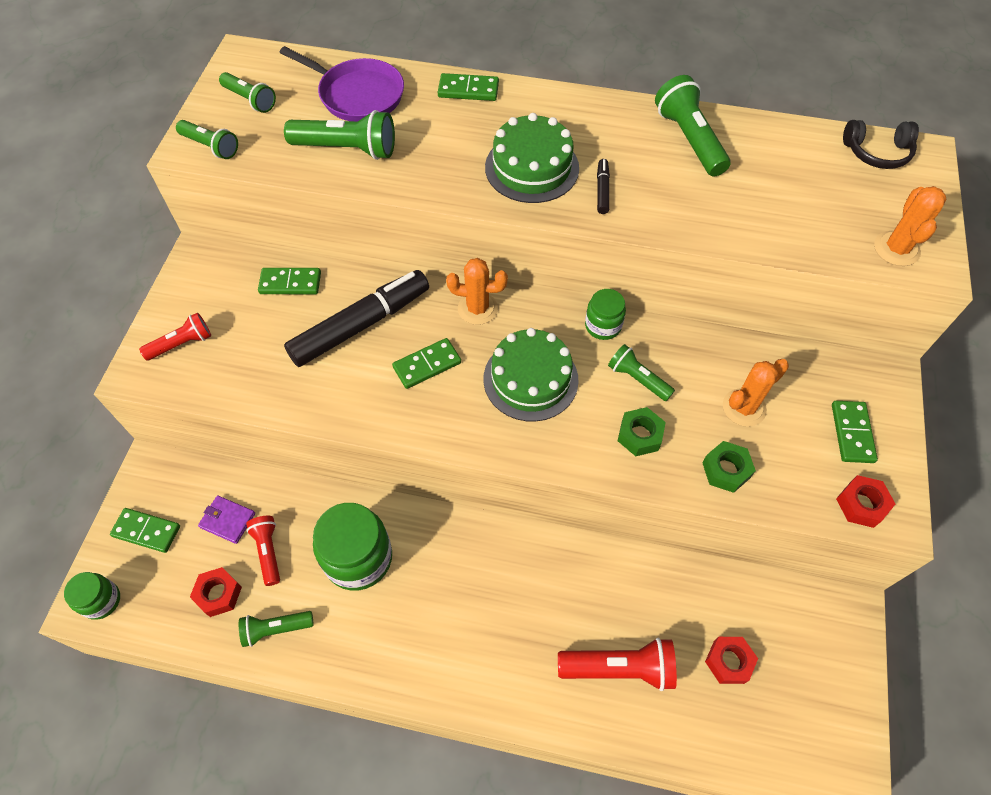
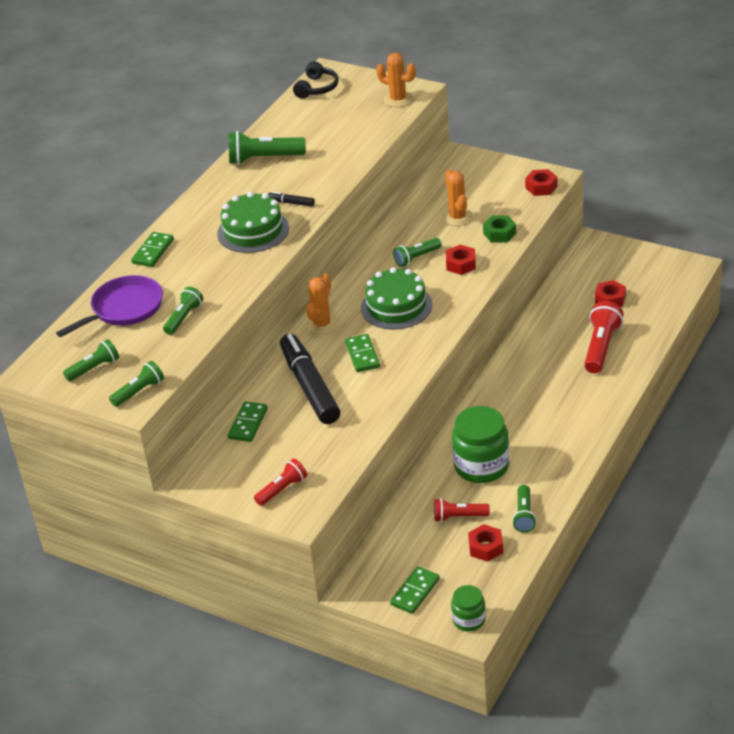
camera: 70 degrees left, 20 degrees down
(182, 344) = (282, 489): red flashlight -> red flashlight turned 60 degrees clockwise
(227, 520) = (423, 540): purple wallet -> none
(347, 149) = (184, 318): green flashlight -> green flashlight, size x0.63
(603, 326) = (365, 266): green jar -> none
(640, 435) = (461, 264): green nut -> red nut
(852, 433) = (492, 179): green domino -> none

